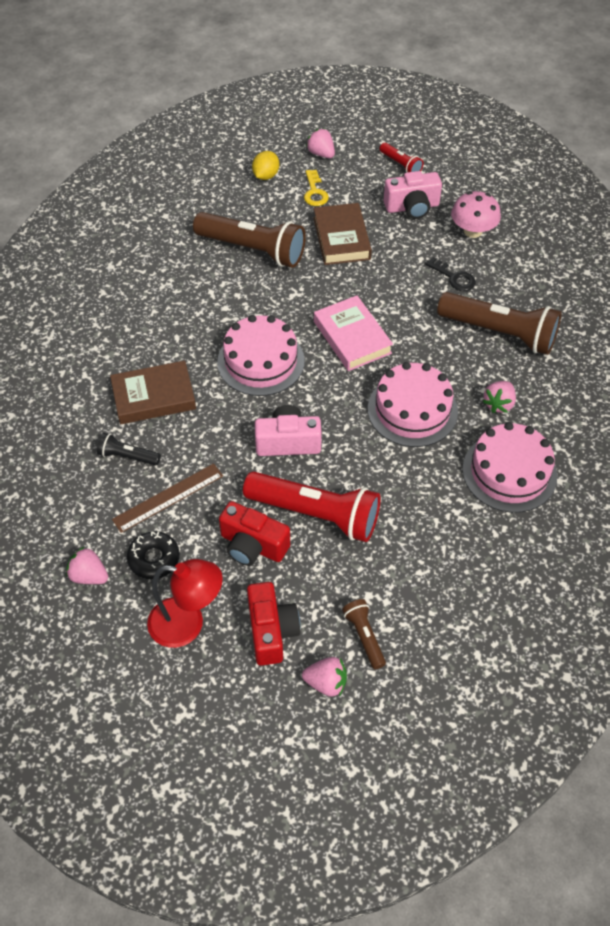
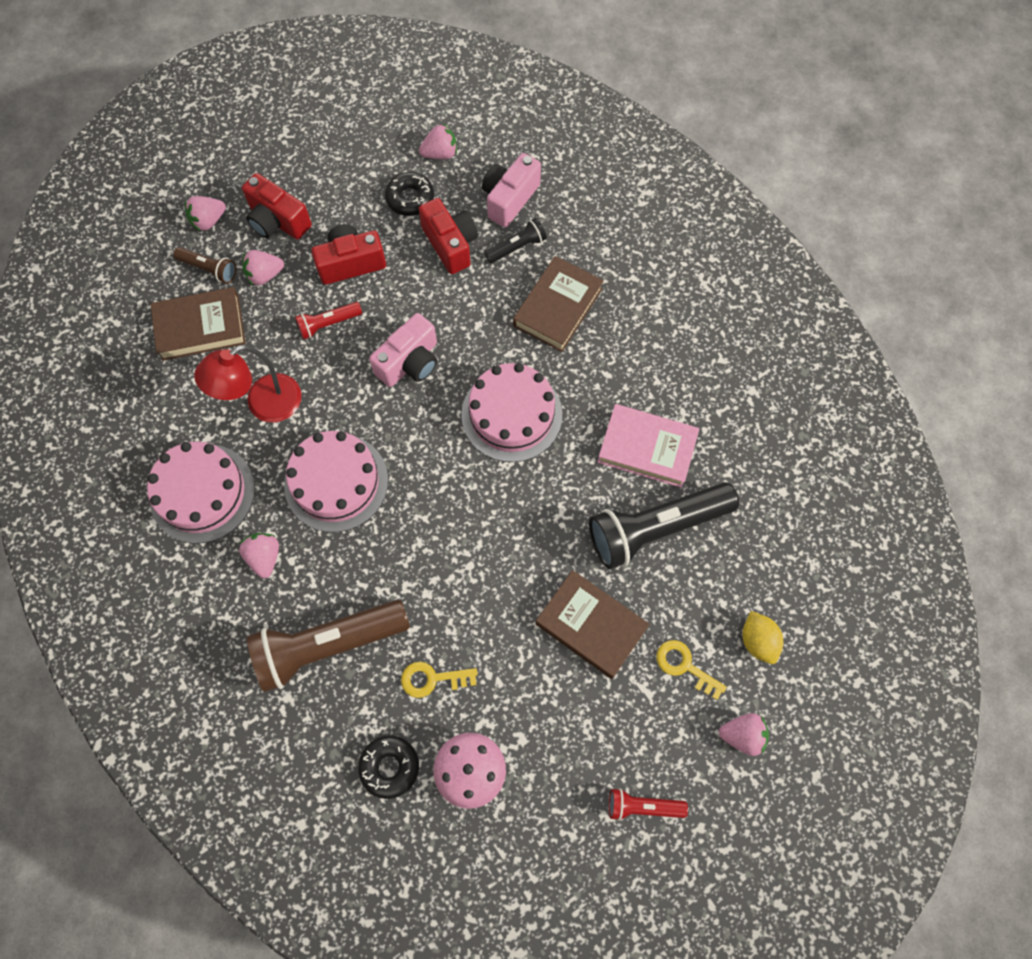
camera: 135 degrees right, 15 degrees up
(168, 497) = (451, 244): brown ruler -> red camera
(187, 624) = (339, 180): red lamp -> red lamp (264, 405)
(253, 250) = (656, 528): brown flashlight -> black flashlight
(316, 514) = (328, 324): red flashlight -> red flashlight, size x0.48
(325, 592) = (265, 275): none -> pink strawberry
(352, 337) = (460, 511): pink book -> pink book (647, 448)
(412, 207) = (566, 745): pink camera -> pink camera (509, 199)
(412, 592) = (201, 327): none -> brown book
(454, 277) = (432, 679): black key -> yellow key
(515, 261) = (389, 767): none -> black donut

